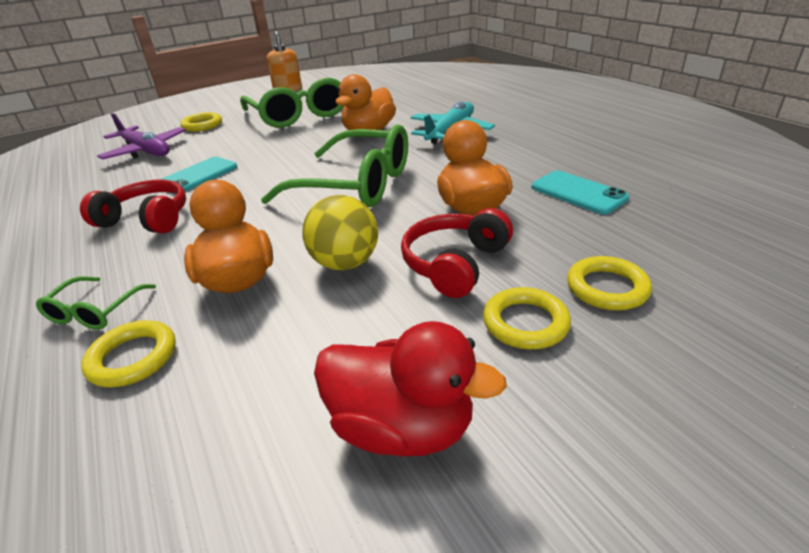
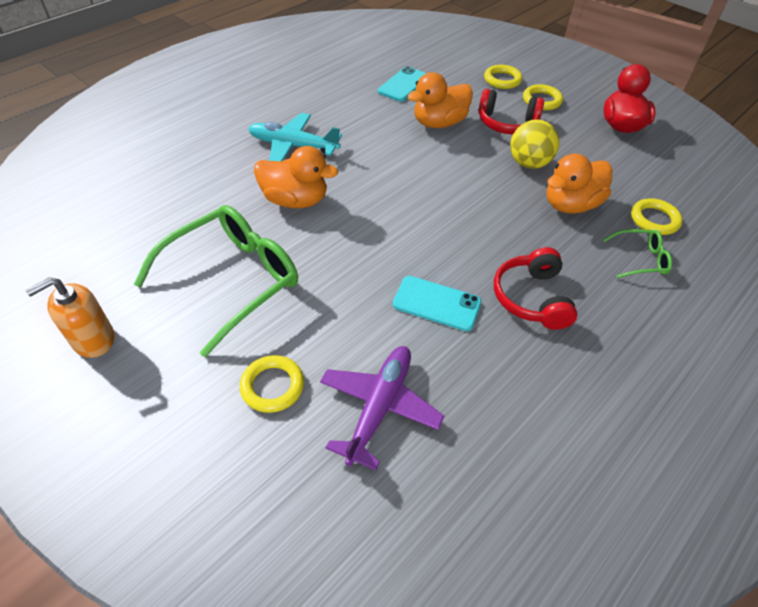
camera: 110 degrees left, 15 degrees up
(356, 185) = (422, 182): green glasses -> none

